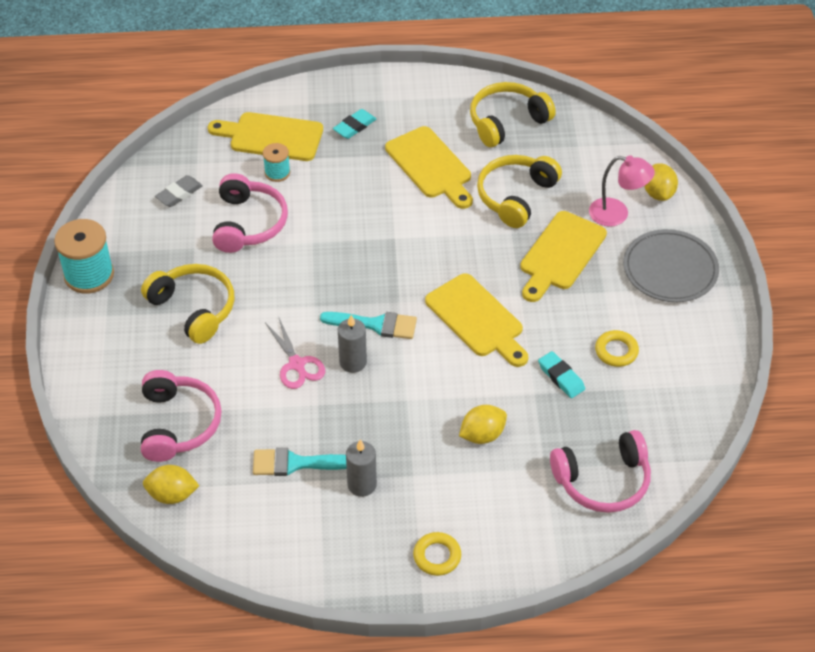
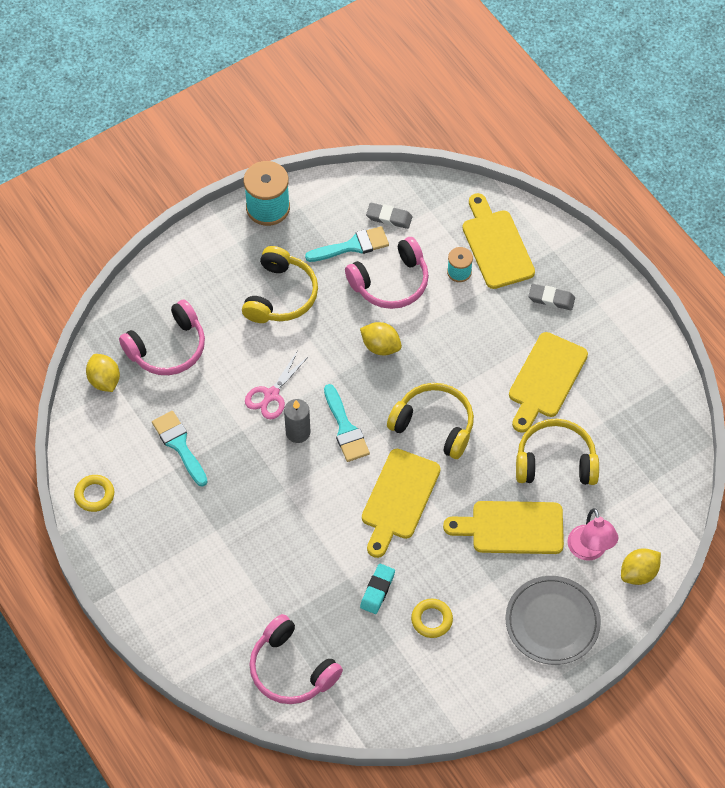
camera: 60 degrees right, 10 degrees up
(186, 232) = (353, 246): none -> turquoise brush
(354, 126) = (551, 299): turquoise eraser -> grey eraser
(362, 485) = (186, 500): grey candle -> none
(437, 556) = (152, 584): yellow ring -> yellow ring (94, 495)
(482, 435) = (283, 560): yellow lemon -> yellow lemon (380, 346)
(507, 122) = (641, 411): yellow headphones -> yellow headphones (434, 425)

